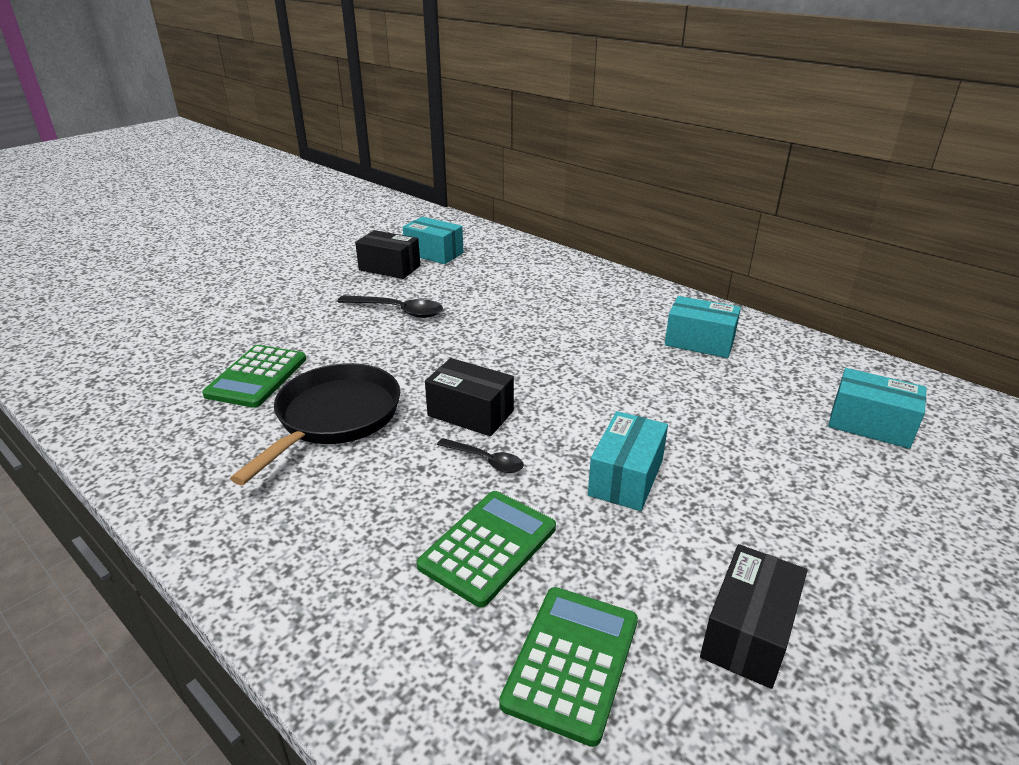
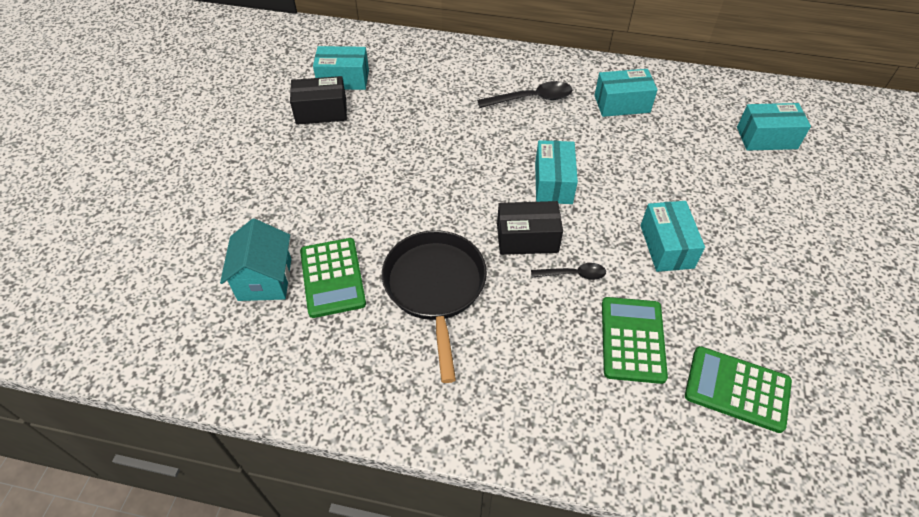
camera: 30 degrees left, 20 degrees up
(204, 358) = (265, 279): none -> turquoise house
(398, 311) = (377, 159): black spoon -> black spoon (531, 99)
(549, 380) = (553, 183): none -> turquoise box
(571, 661) = (737, 389): green calculator -> green calculator turned 60 degrees counterclockwise
(748, 632) = (803, 322): black box -> none

